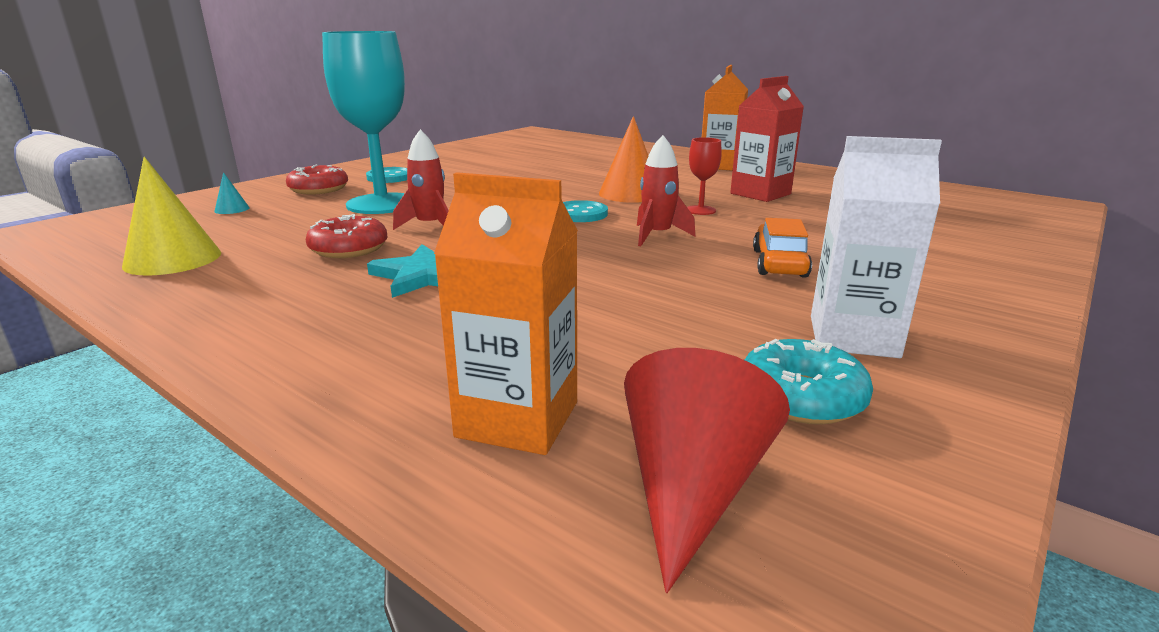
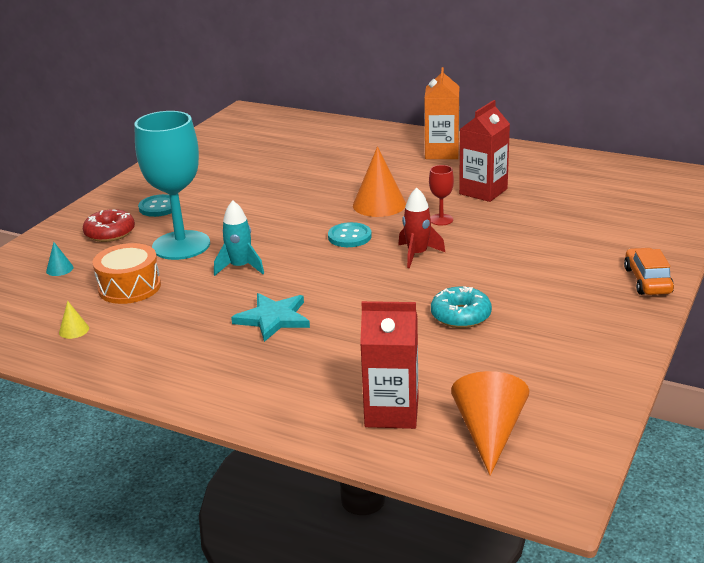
camera: 10 degrees left, 5 degrees up
(173, 259) = (74, 330): yellow cone -> yellow cone, size x0.46
(286, 230) = (129, 287): none -> orange drum
(349, 249) = (197, 301): red donut -> none
(430, 226) = (240, 267): red rocket -> turquoise rocket
(517, 419) = (391, 412): orange carton -> red carton
(691, 489) = (489, 433): red cone -> orange cone
(779, 263) = (509, 272): orange car -> orange car (647, 281)
(801, 397) = (533, 376): turquoise donut -> turquoise donut (460, 315)
(853, 337) = (559, 330): white carton -> none

